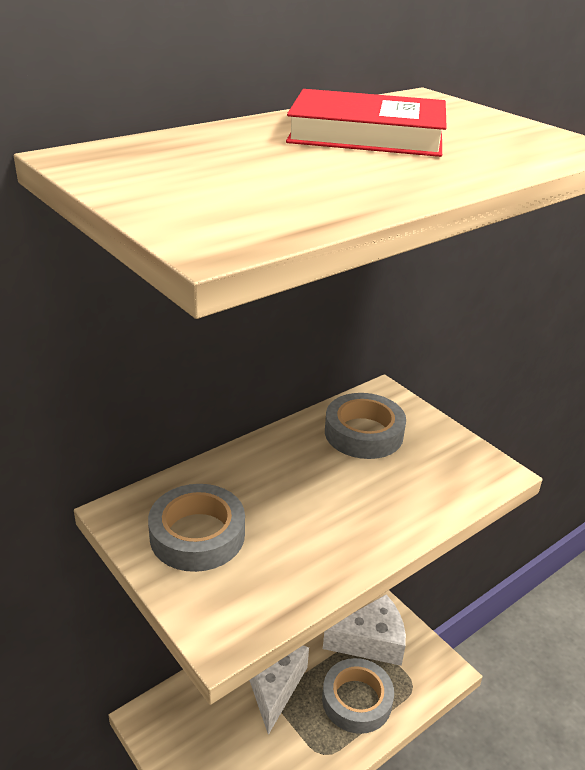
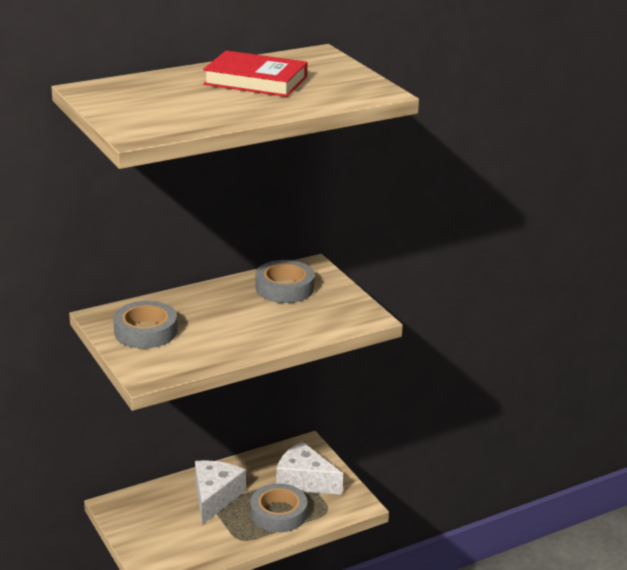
camera: 10 degrees right, 5 degrees down
(371, 641) = (304, 481): white cheese -> white cheese turned 150 degrees counterclockwise

